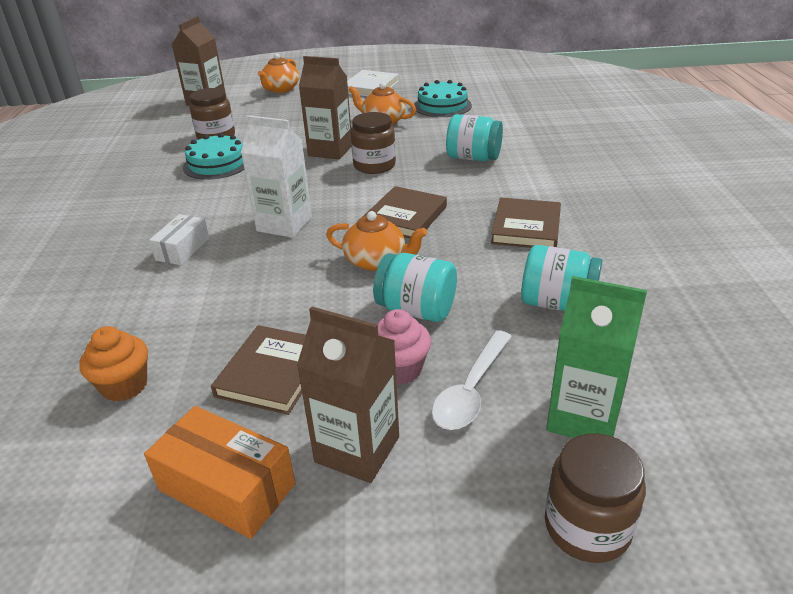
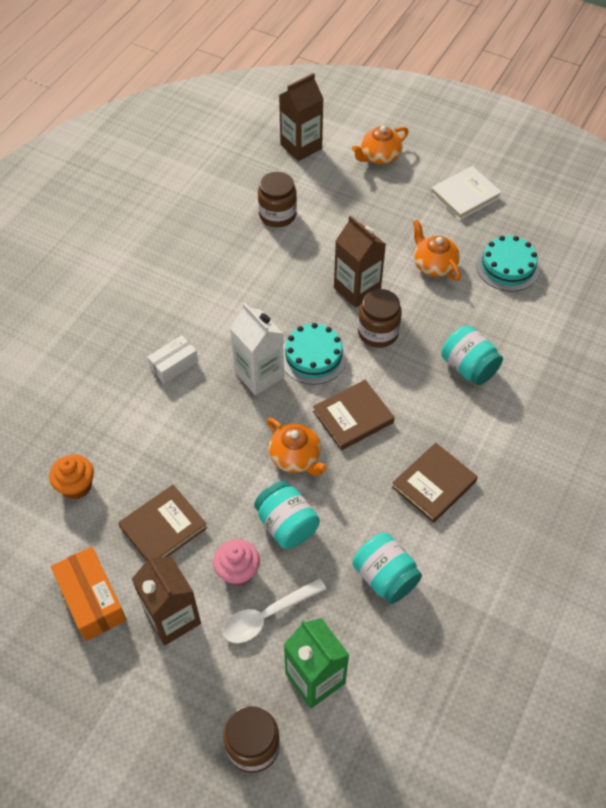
camera: 30 degrees right, 20 degrees up
(217, 164) = (255, 260): turquoise cake -> turquoise cake (313, 356)

